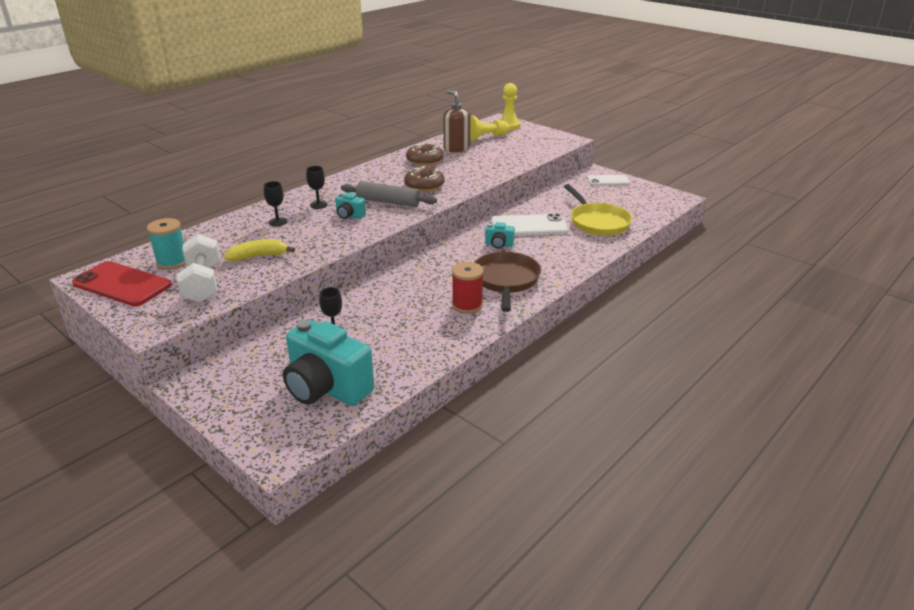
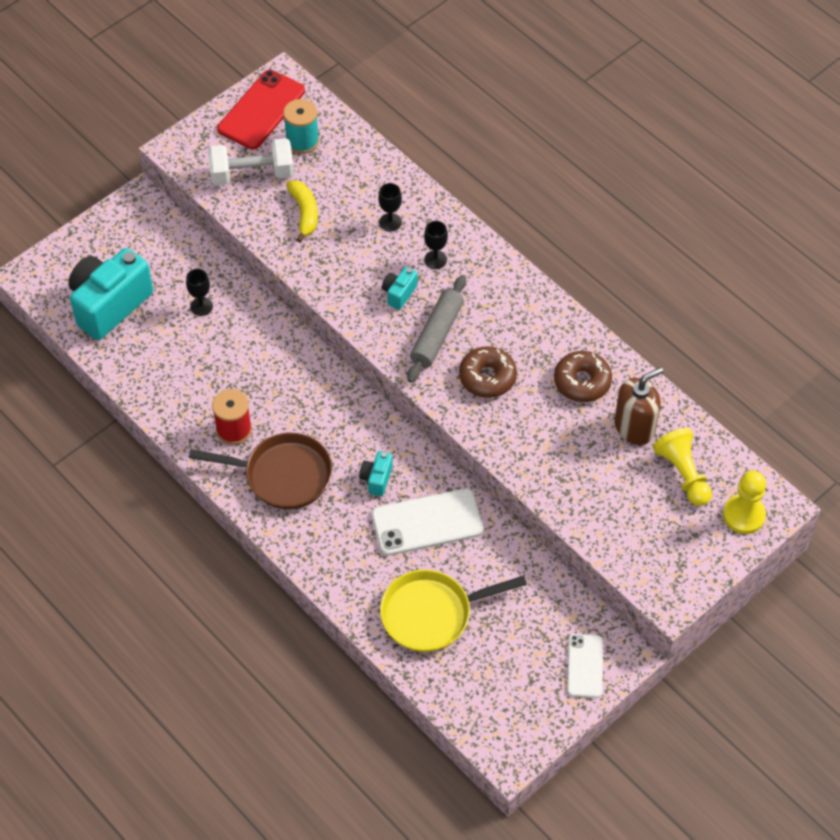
camera: 95 degrees right, 25 degrees up
(529, 226) = (427, 522): white phone -> white phone turned 75 degrees clockwise

